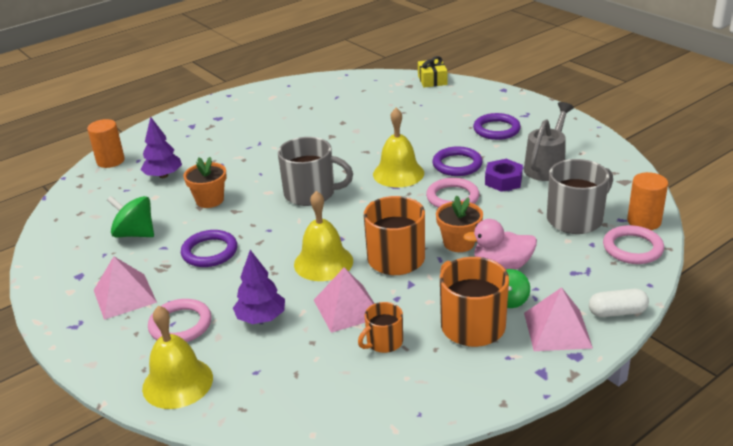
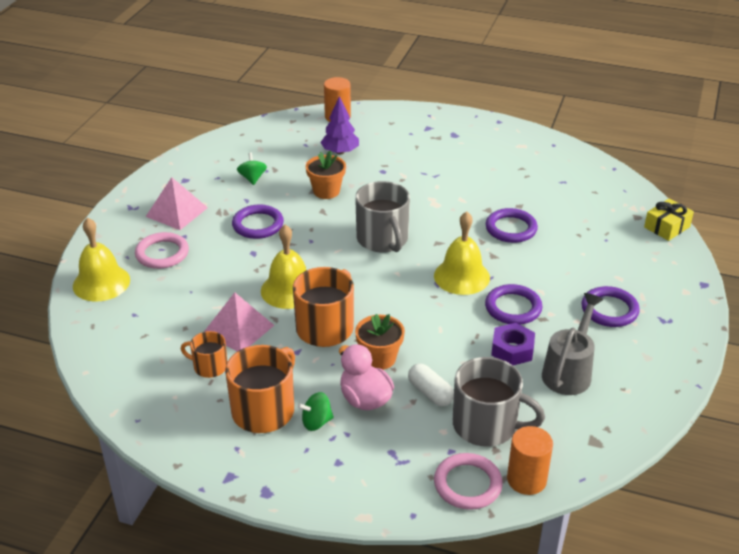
camera: 55 degrees right, 5 degrees up
(135, 234) = (252, 178): green spinning top -> green spinning top, size x0.65
(261, 318) = (195, 289): purple tree -> none
(365, 135) = (511, 228): none -> purple ring
(452, 197) = (451, 326): pink ring -> none
(546, 167) = (569, 372): grey watering can -> grey watering can turned 60 degrees counterclockwise
(557, 330) = (294, 468): pink pyramid -> none
(617, 312) = (349, 502): white capsule -> white capsule (430, 393)

